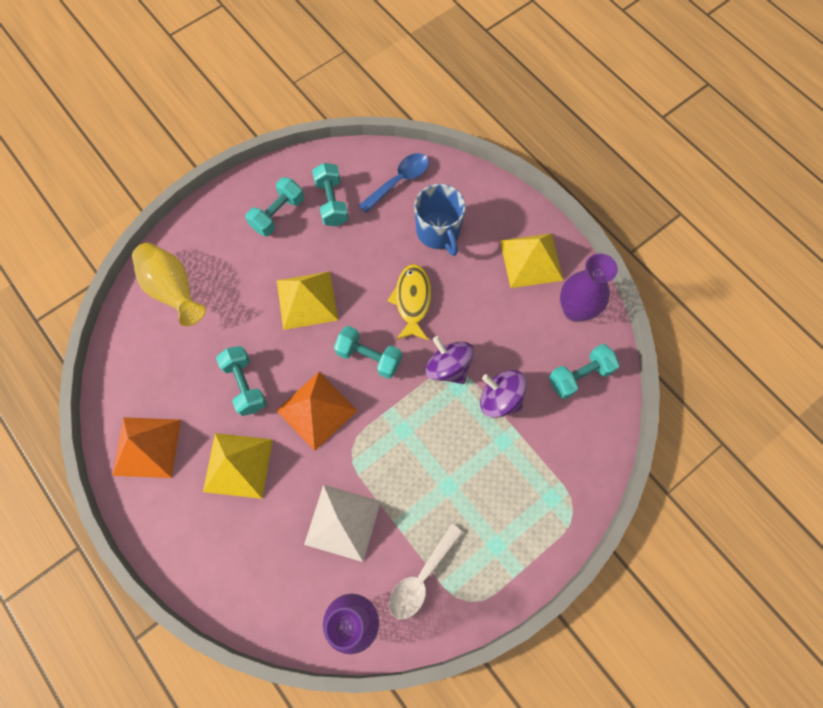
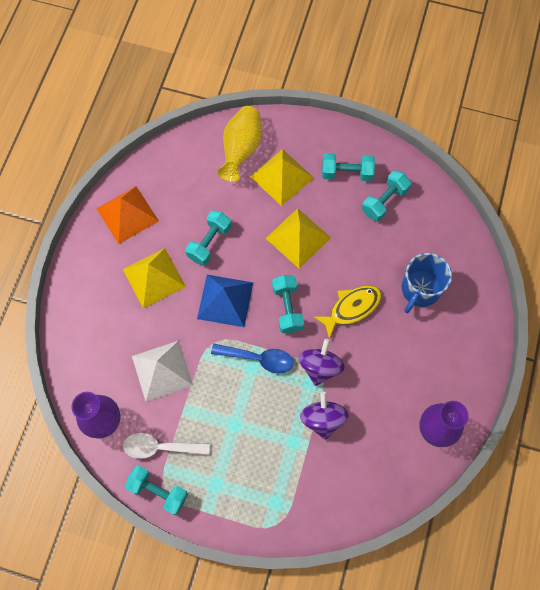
camera: 55 degrees right, 0 degrees up
(316, 410) = (225, 300): orange pyramid -> blue pyramid
(399, 181) = (439, 234): blue spoon -> blue spoon (258, 358)
(531, 260) = (450, 371): yellow pyramid -> yellow pyramid (281, 177)
(579, 376) = (383, 466): turquoise dumbbell -> turquoise dumbbell (158, 491)

